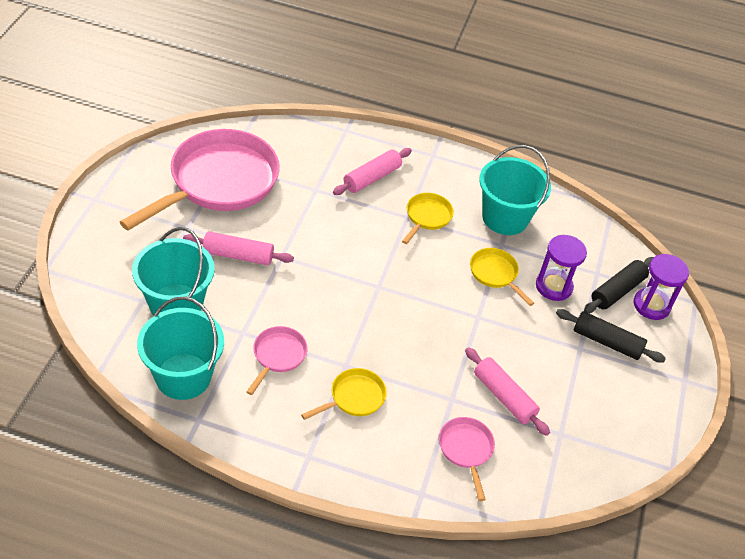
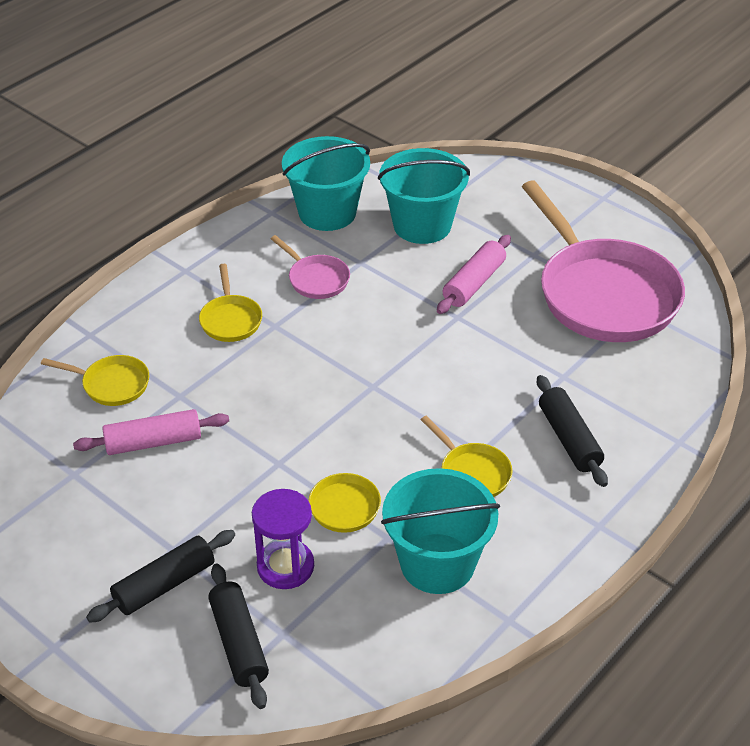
camera: 120 degrees right, 5 degrees down
(372, 178) = (569, 439): pink rolling pin -> black rolling pin
(466, 450) = (111, 384): pink pan -> yellow pan
(651, 305) = (191, 675): purple hourglass -> none

